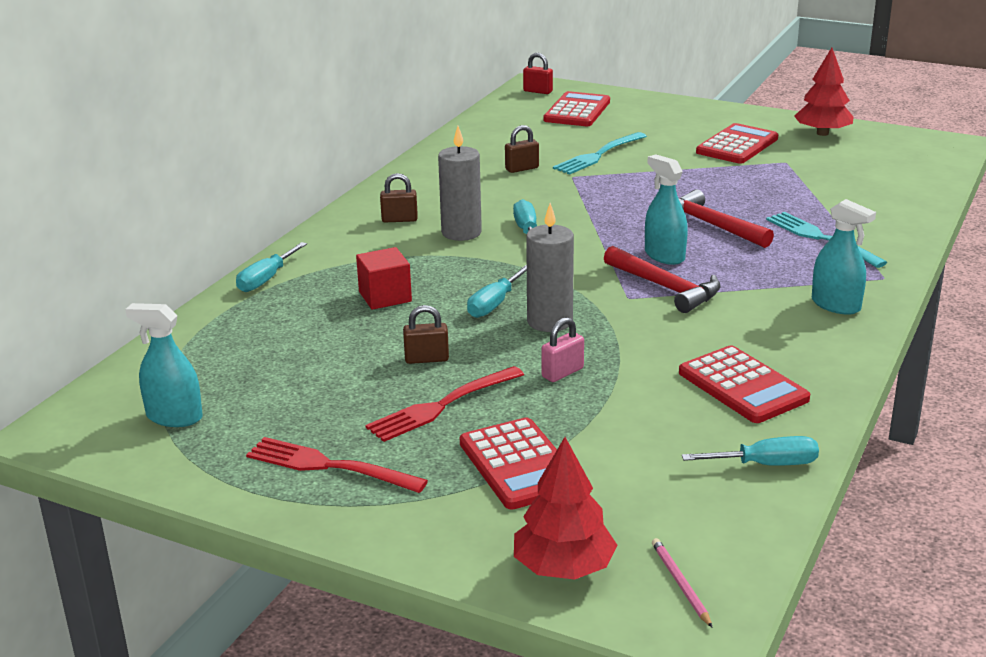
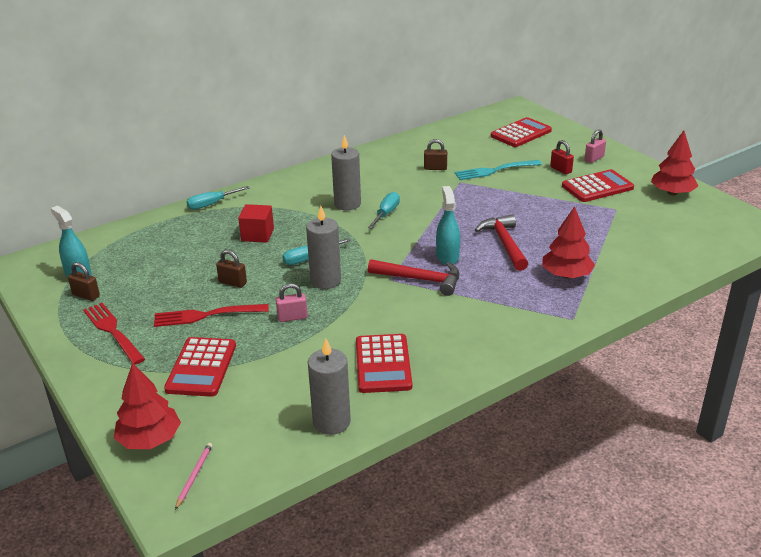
camera: 30 degrees right, 5 degrees up
(399, 219) = (324, 185): brown padlock -> brown padlock (86, 295)
(538, 91) = (513, 112): red padlock -> red padlock (561, 170)
(665, 288) = (420, 279): red hammer -> red hammer turned 60 degrees counterclockwise
(695, 118) = (594, 158): none -> pink padlock
(766, 465) = (331, 422): turquoise screwdriver -> grey candle
(821, 238) = (566, 275): turquoise fork -> red tree
(836, 305) = (513, 328): turquoise spray bottle -> none

